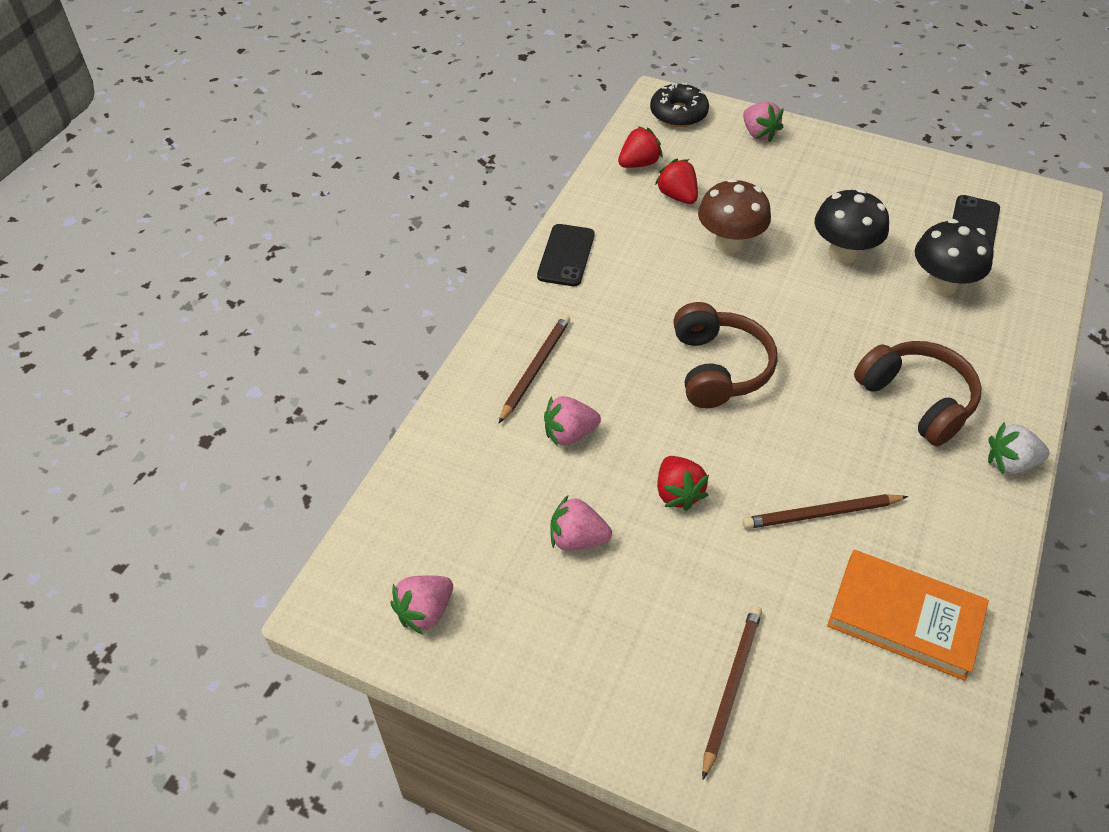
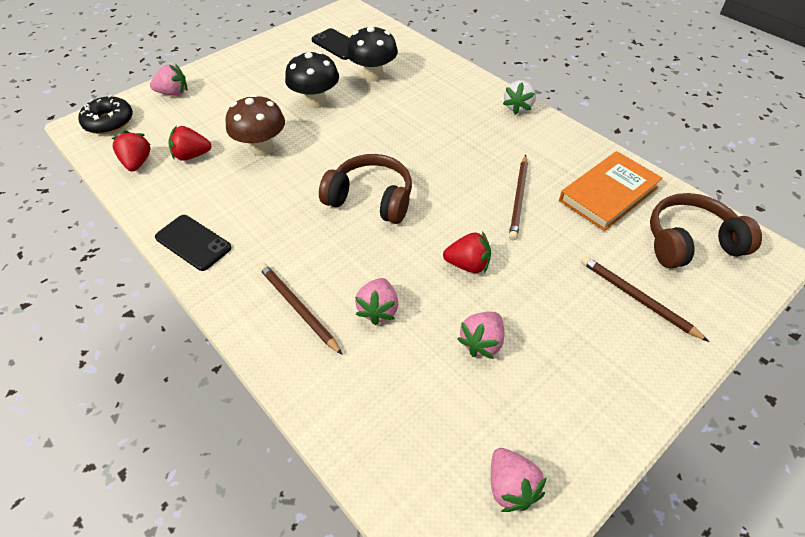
camera: 65 degrees left, 0 degrees up
(916, 400) = (454, 122): brown headphones -> brown headphones (690, 242)

